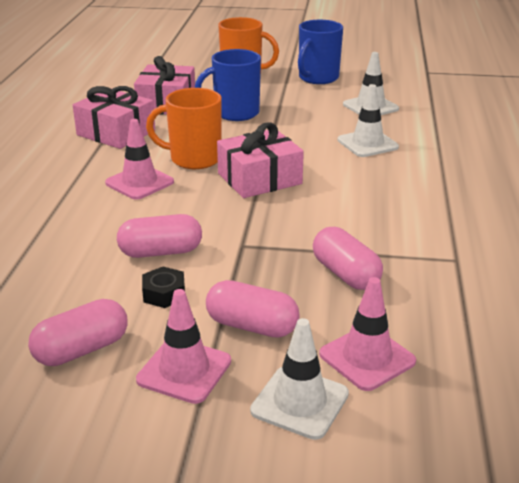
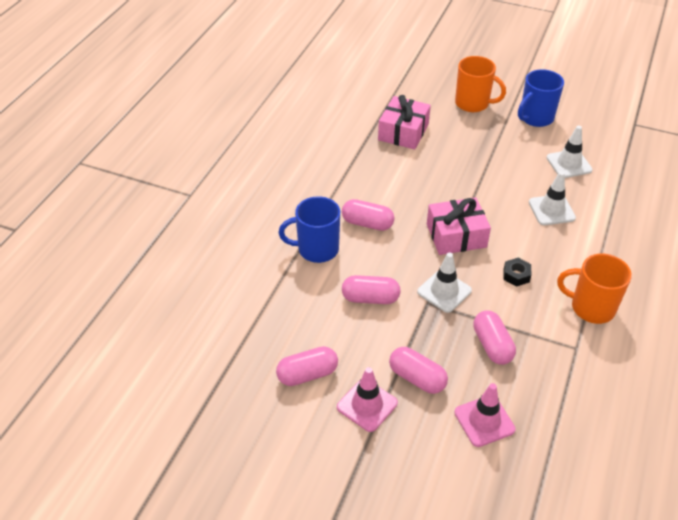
camera: 15 degrees right, 15 degrees up
(116, 133) = (358, 162): pink gift -> none
(139, 182) = (367, 223): pink traffic cone -> pink capsule
(164, 293) = (366, 337): black nut -> black nut (516, 275)
(194, 159) = (412, 204): orange mug -> orange mug (591, 307)
(235, 113) = (455, 154): blue mug -> blue mug (317, 249)
(300, 402) = (432, 445): white traffic cone -> white traffic cone (444, 291)

